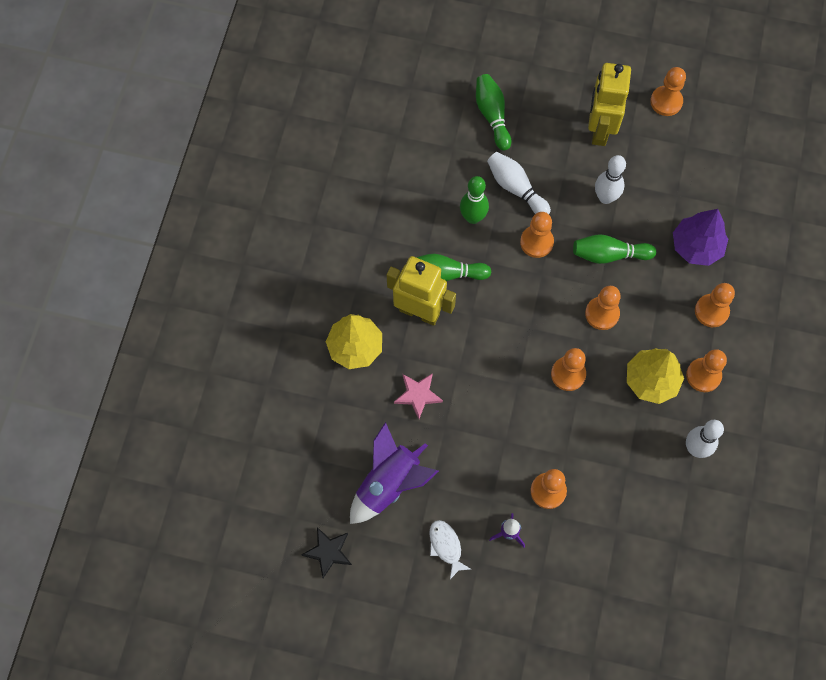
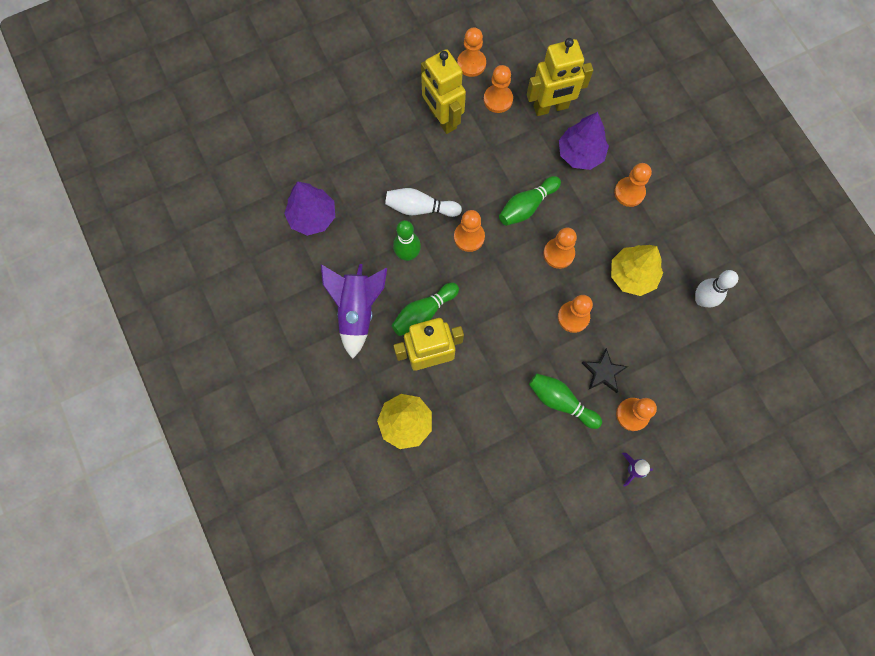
camera: 40 degrees left, 5 degrees up
(328, 552) = (519, 596): black star -> black star (603, 372)
(389, 484) = (519, 505): purple rocket -> purple rocket (357, 311)
(418, 395) = (482, 421): pink star -> none
(421, 129) = (312, 217): none -> purple tree
(446, 546) = (598, 517): white fish -> none
(492, 115) = (356, 166): green bowling pin -> green bowling pin (560, 401)
(605, 197) = (489, 166): white bowling pin -> none
(703, 375) = (663, 243): orange pawn -> orange pawn (498, 99)
(705, 189) = (551, 107): none -> yellow robot

